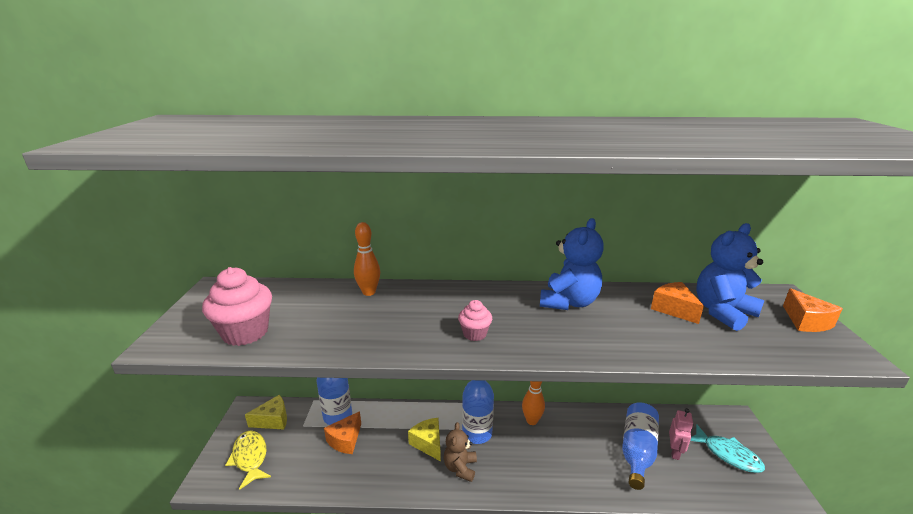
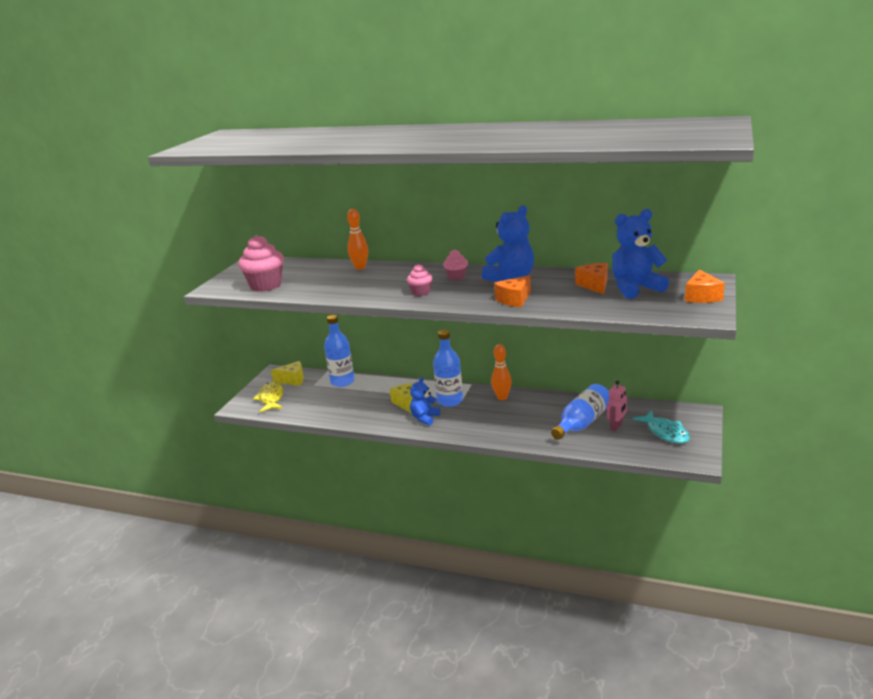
camera: 20 degrees right, 0 degrees up
(345, 440) = (343, 395): orange cheese -> orange cheese (514, 300)
(460, 468) = (425, 418): brown teddy bear -> blue teddy bear
(501, 303) = (456, 277): none -> pink cupcake

